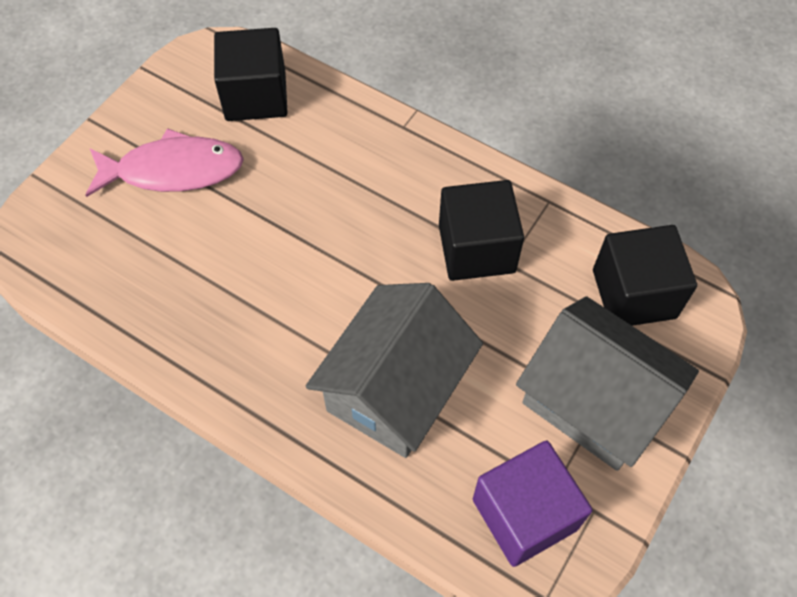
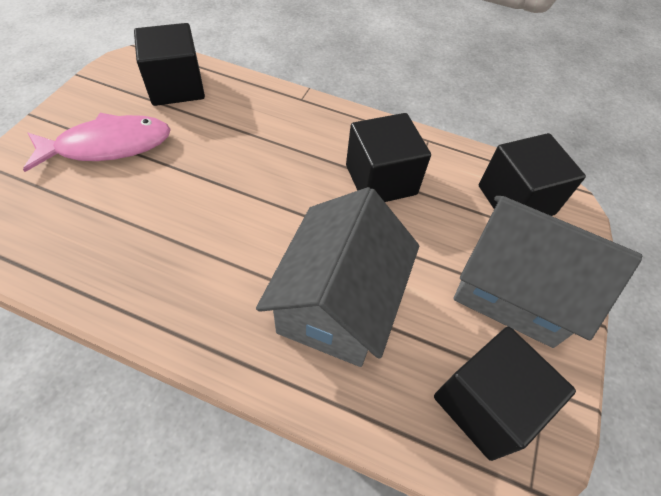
camera: 15 degrees left, 5 degrees down
(524, 514) = (485, 403): purple cube -> black cube

